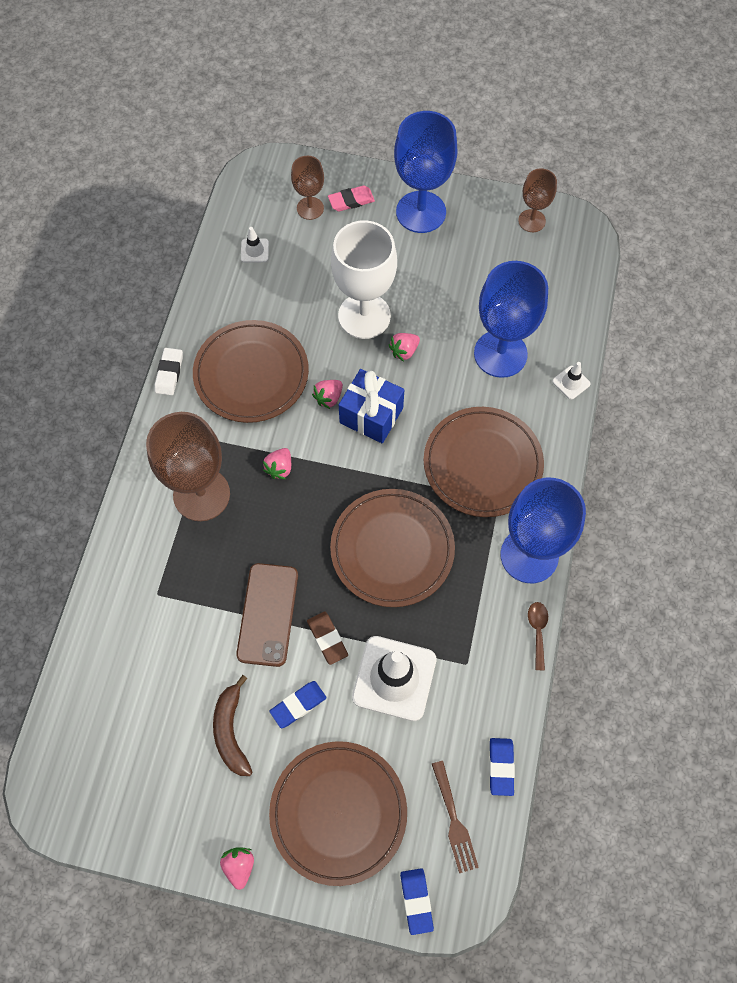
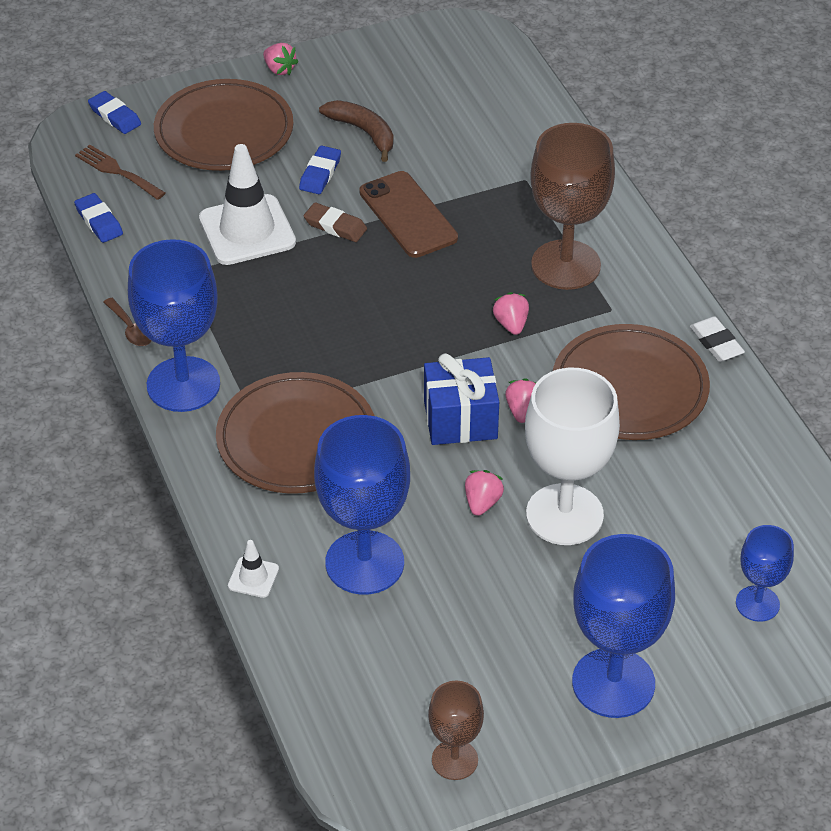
camera: 145 degrees right, 20 degrees down
(254, 250) = (767, 514): white traffic cone -> none
(310, 208) = (757, 603): brown goblet -> blue goblet
(351, 201) = (716, 644): pink eraser -> none
(392, 549) = (332, 319): brown plate -> none

